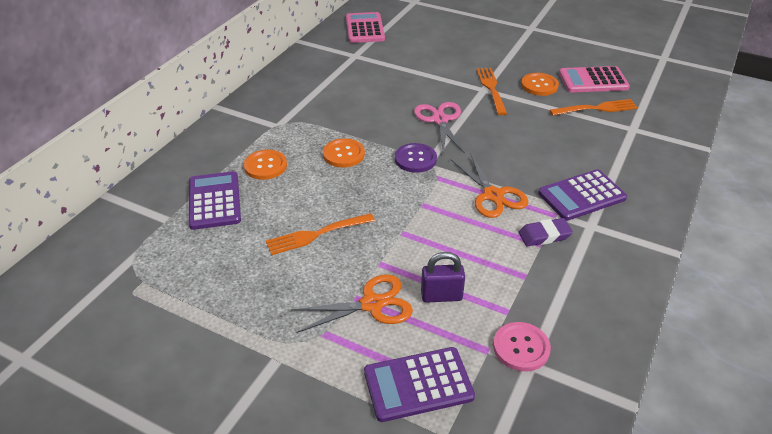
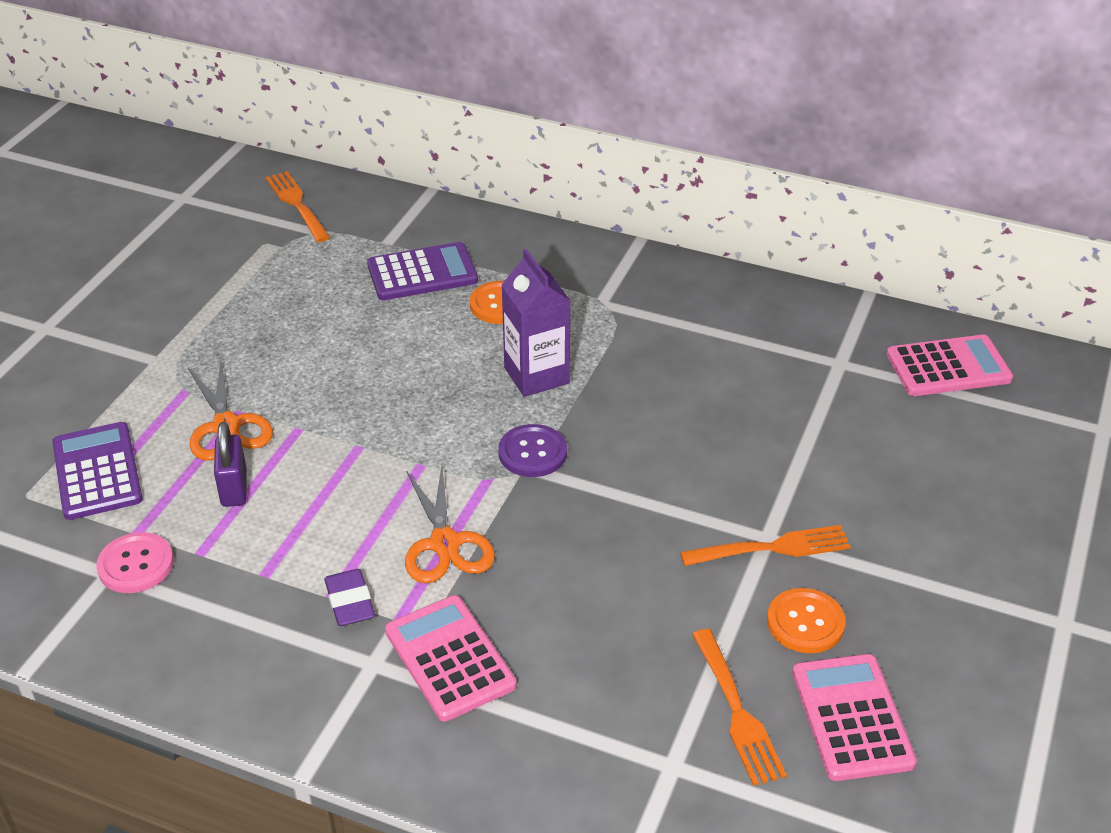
camera: 85 degrees right, 0 degrees up
(317, 234) = (357, 367): orange fork -> orange fork (297, 205)
(343, 154) = (536, 375): orange button -> purple carton
(440, 120) = (650, 478): pink scissors -> none
(493, 196) = (445, 544): orange scissors -> orange scissors turned 75 degrees counterclockwise
(581, 195) = (450, 658): purple calculator -> pink calculator

